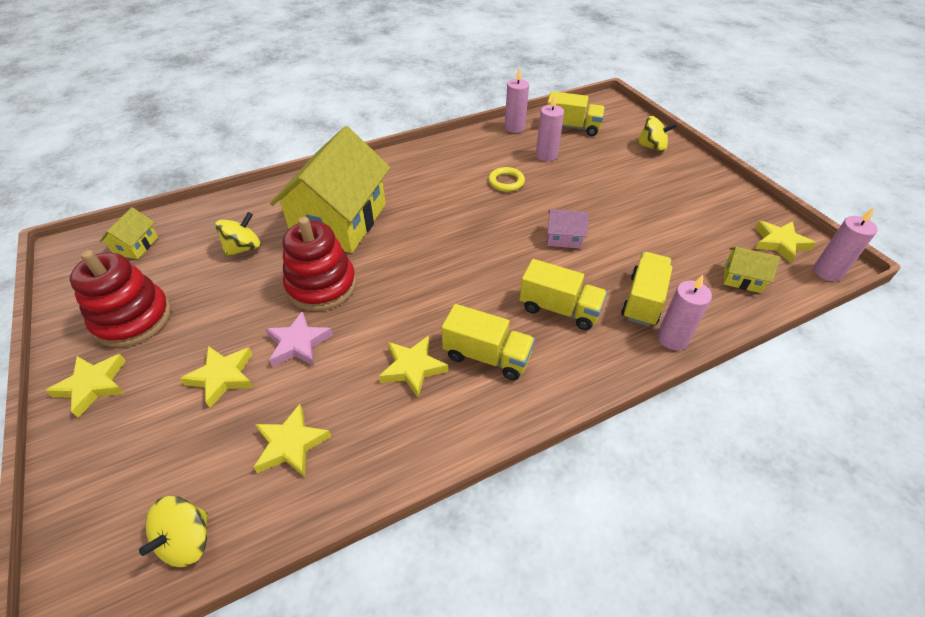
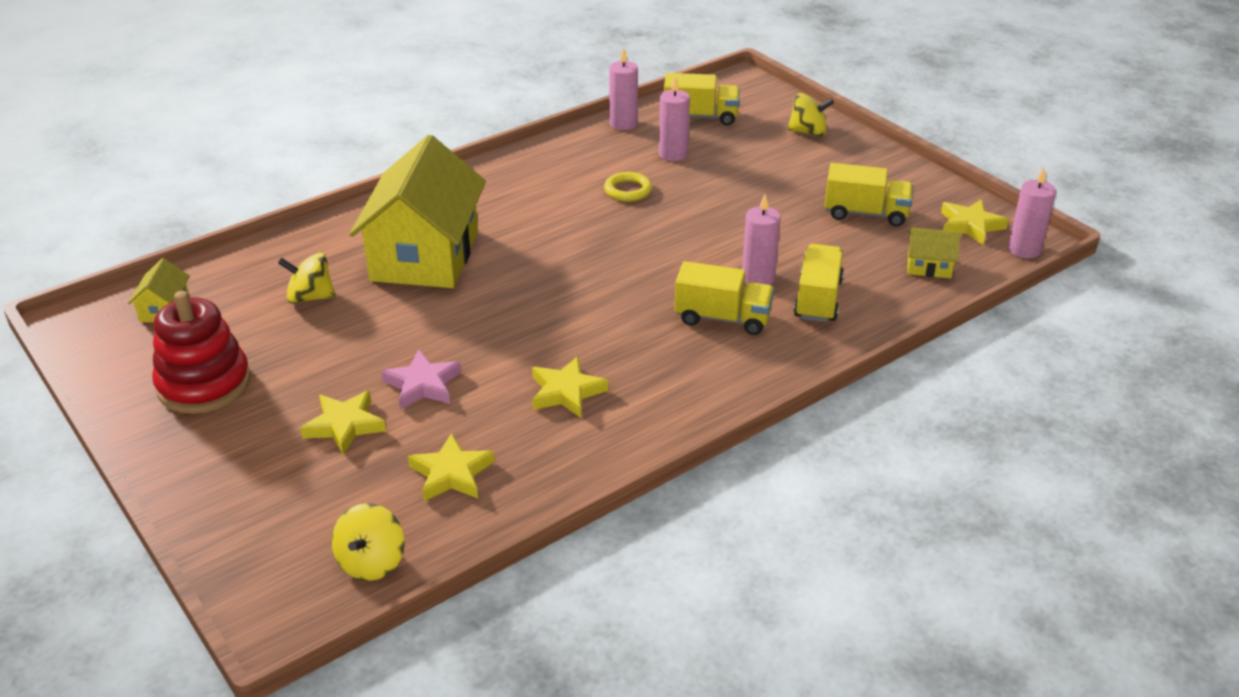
camera: 10 degrees left, 10 degrees down
(93, 385) = (190, 451): yellow star -> none
(243, 248) = (310, 297): yellow spinning top -> yellow spinning top turned 120 degrees counterclockwise
(321, 286) = (428, 326): red stacking toy -> none
(487, 356) = (649, 371): yellow truck -> yellow truck (866, 214)
(564, 238) = (714, 246): pink house -> none
(672, 338) = (855, 332): pink candle -> pink candle (758, 278)

